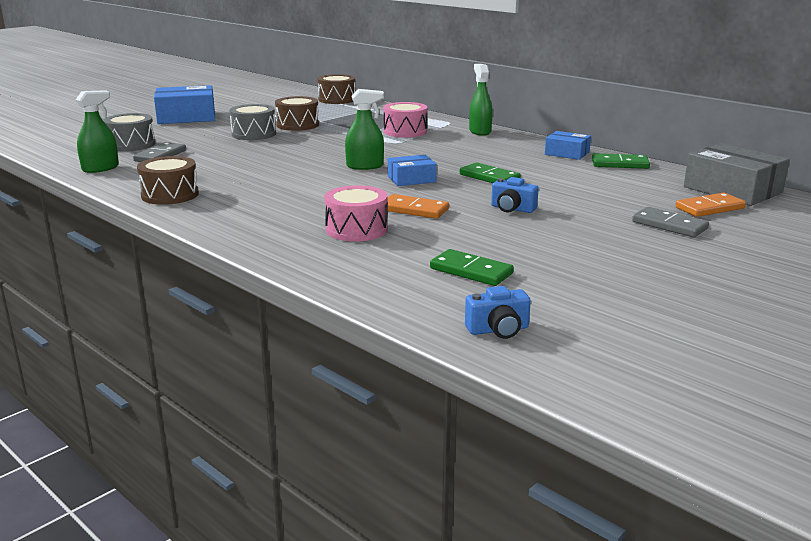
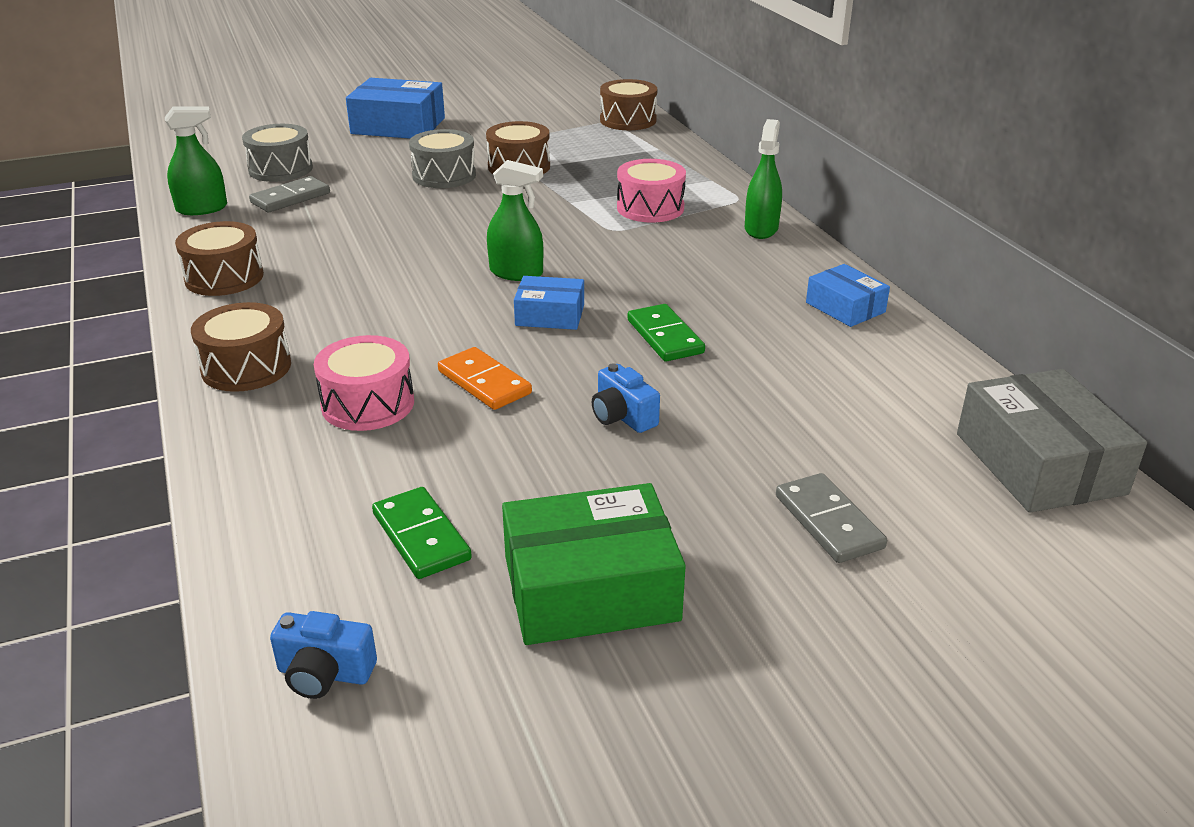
camera: 25 degrees right, 10 degrees up
(251, 228) = (246, 367): none -> brown drum
(591, 270) = (590, 588): none -> green box
(620, 164) = (906, 352): green domino -> none
(709, 208) = (946, 498): orange domino -> none

